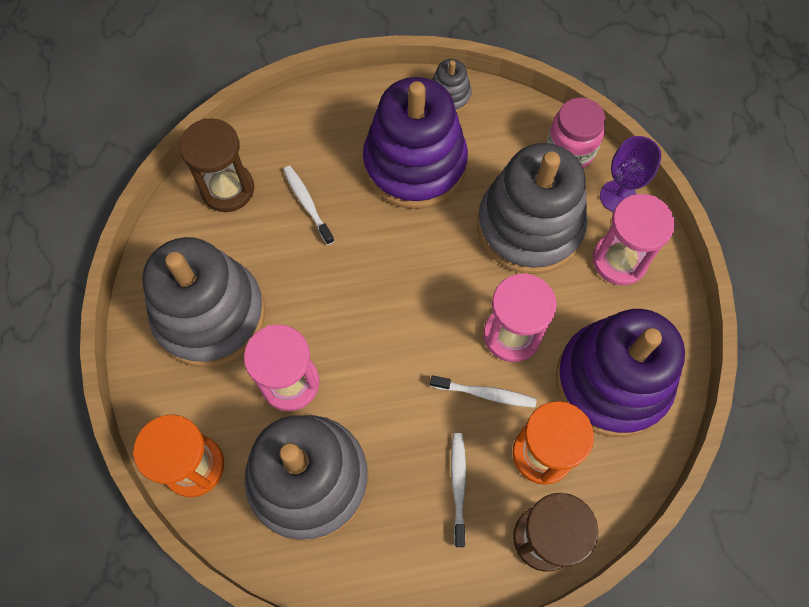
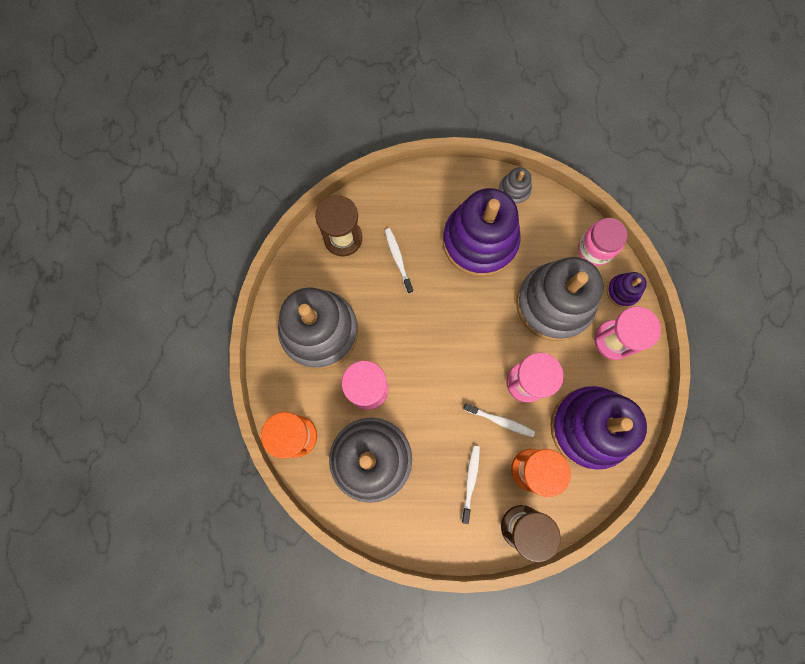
camera: 10 degrees right, 10 degrees up
(618, 196) = (622, 291): purple goblet -> purple stacking toy

